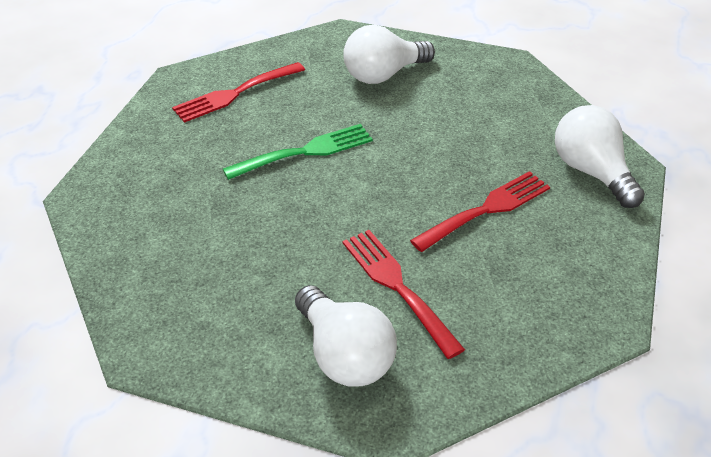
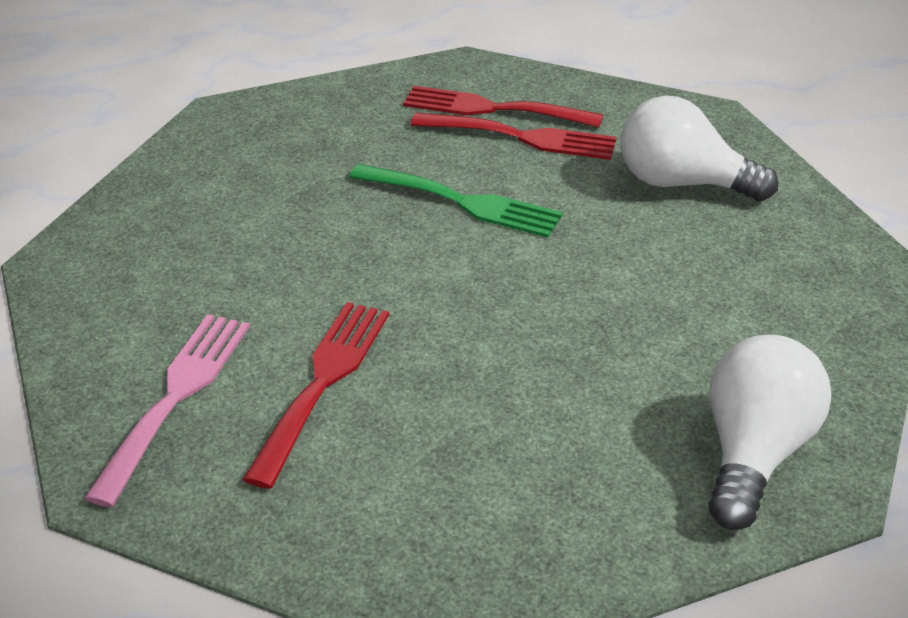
camera: 50 degrees right, 5 degrees down
(344, 355) = (176, 396): white light bulb -> pink fork
(486, 209) = (545, 389): red fork -> red fork (522, 137)

